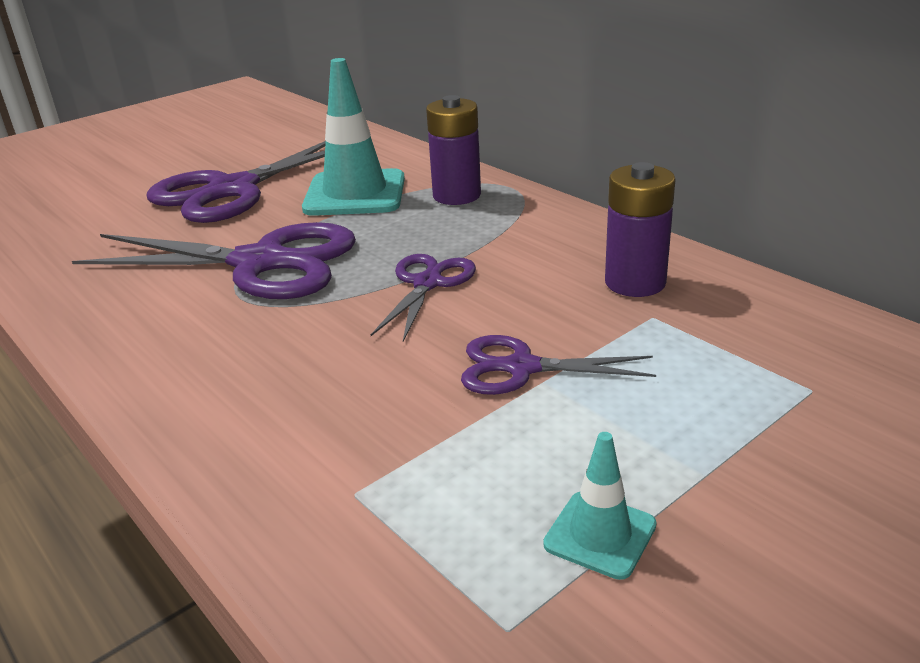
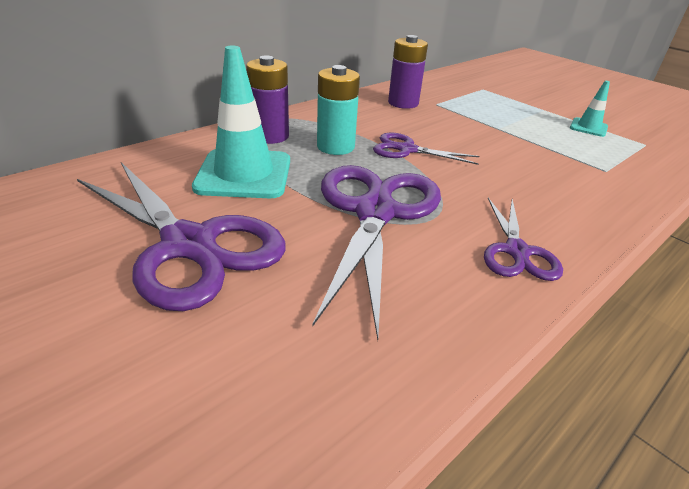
camera: 95 degrees left, 5 degrees up
(430, 234) = (335, 147): none -> turquoise battery
(521, 368) = (489, 132): purple scissors -> purple scissors (517, 251)

